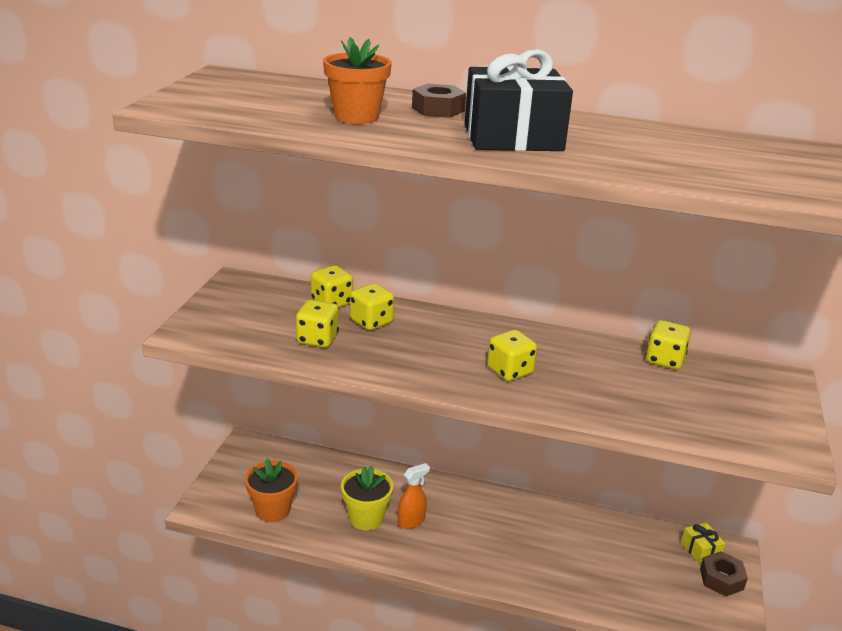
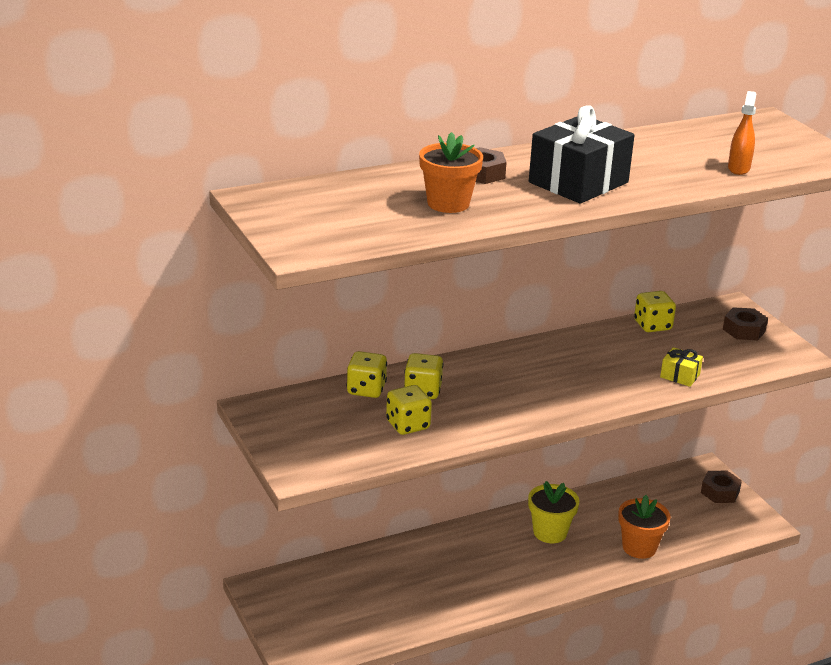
camera: 40 degrees left, 0 degrees up
(273, 510) = (361, 625): orange flower pot -> orange flower pot (639, 547)
(366, 518) = (441, 588): yellow flower pot -> yellow flower pot (550, 532)
(411, 521) = (478, 571): orange spray bottle -> orange spray bottle (738, 168)
(510, 371) = (574, 383): yellow dice -> none
(700, 550) = (687, 479): yellow gift -> yellow gift (680, 376)
(762, 403) = (744, 330): none -> brown nut

